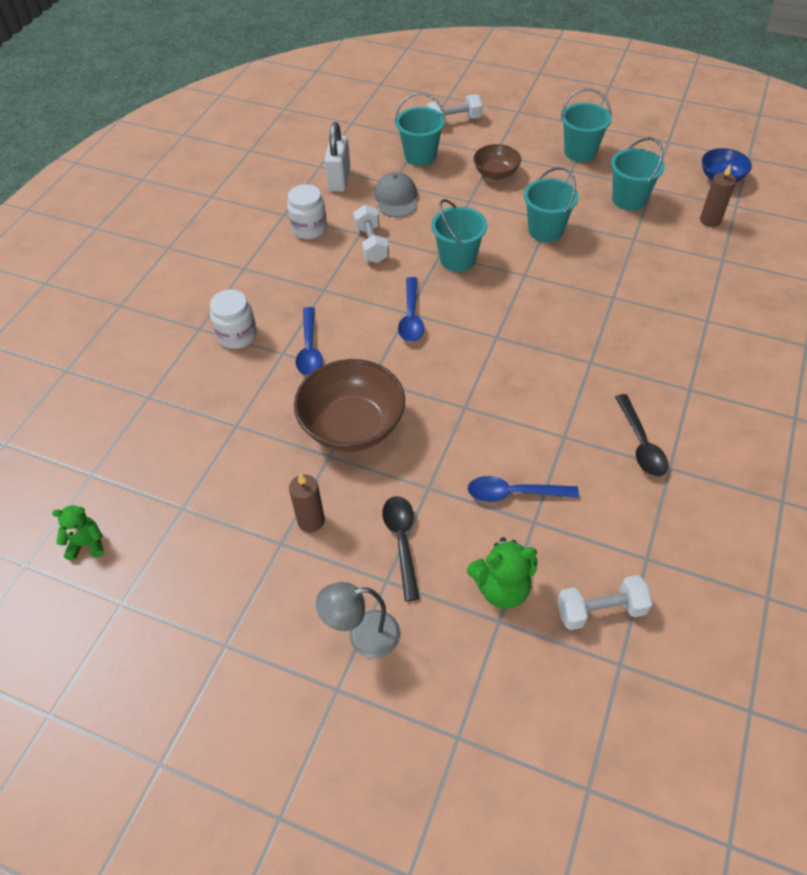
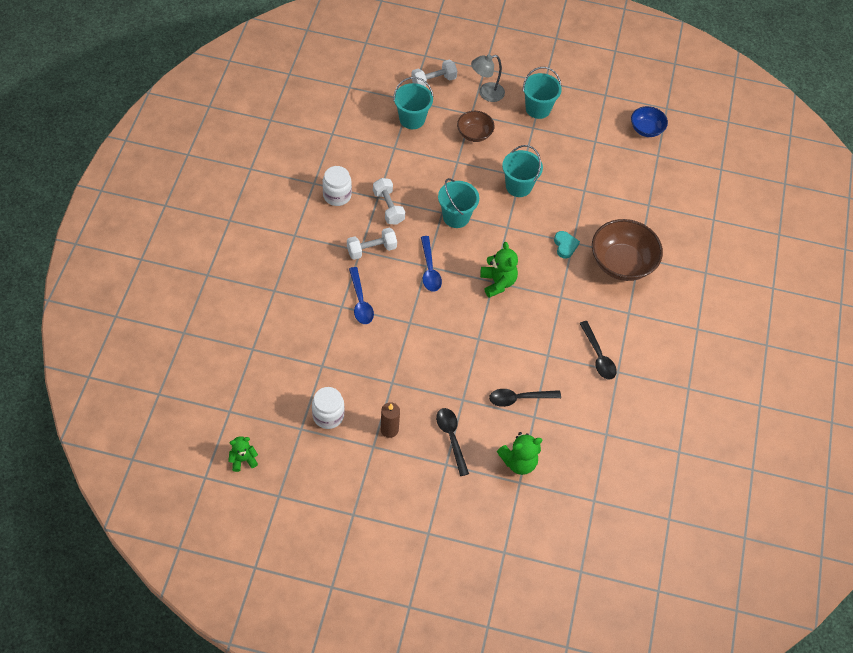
camera: 15 degrees left, 5 degrees up
(237, 335) = (304, 294): white jar -> white jar (328, 415)
(339, 180) = (351, 147): white padlock -> none
(352, 426) = (403, 359): brown bowl -> brown bowl (622, 263)
(363, 636) = (437, 500): grey lamp -> grey lamp (486, 93)
(396, 198) = (400, 162): grey cap -> none
(502, 338) = (497, 283): none -> green teddy bear
(514, 493) = (519, 398): blue spoon -> black spoon
(600, 610) = (580, 470): white dumbbell -> white dumbbell (371, 249)
(602, 300) = (565, 246): none -> turquoise heart
(629, 199) = (578, 154): turquoise bucket -> none
(710, 220) = (639, 170): brown candle -> none

